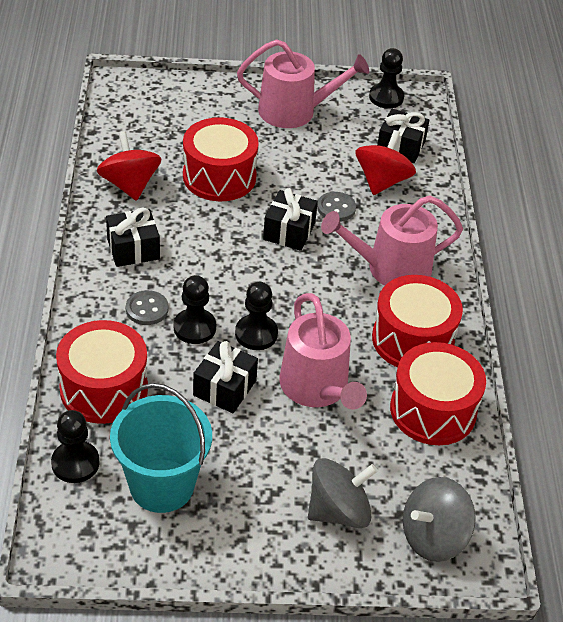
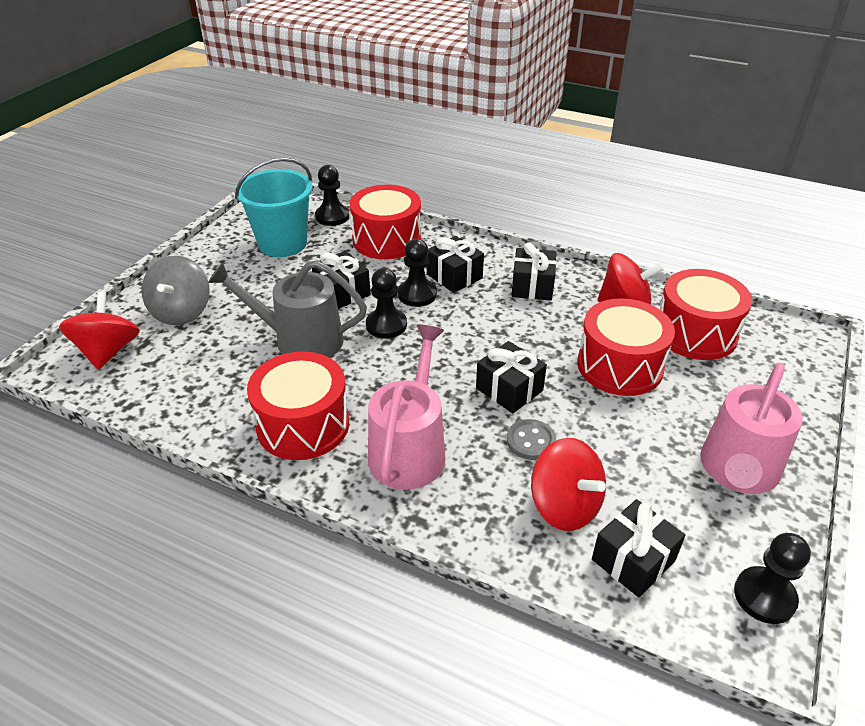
camera: 120 degrees right, 5 degrees down
(147, 309) = (454, 276): grey button -> black gift
(317, 388) = (301, 340): pink watering can -> grey watering can
(433, 410) = (214, 403): red drum -> red drum (695, 333)
(433, 537) = (108, 351): grey spinning top -> red spinning top

